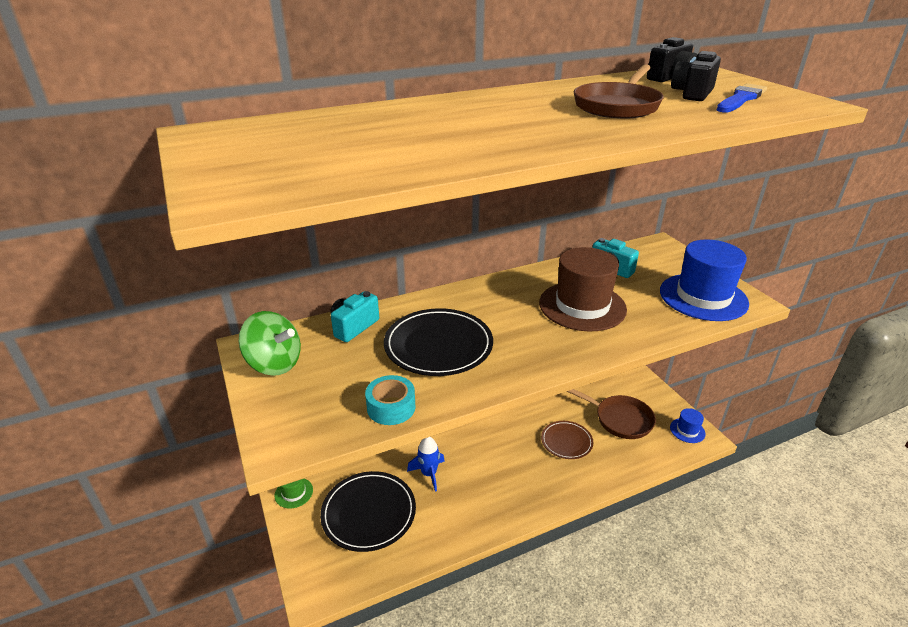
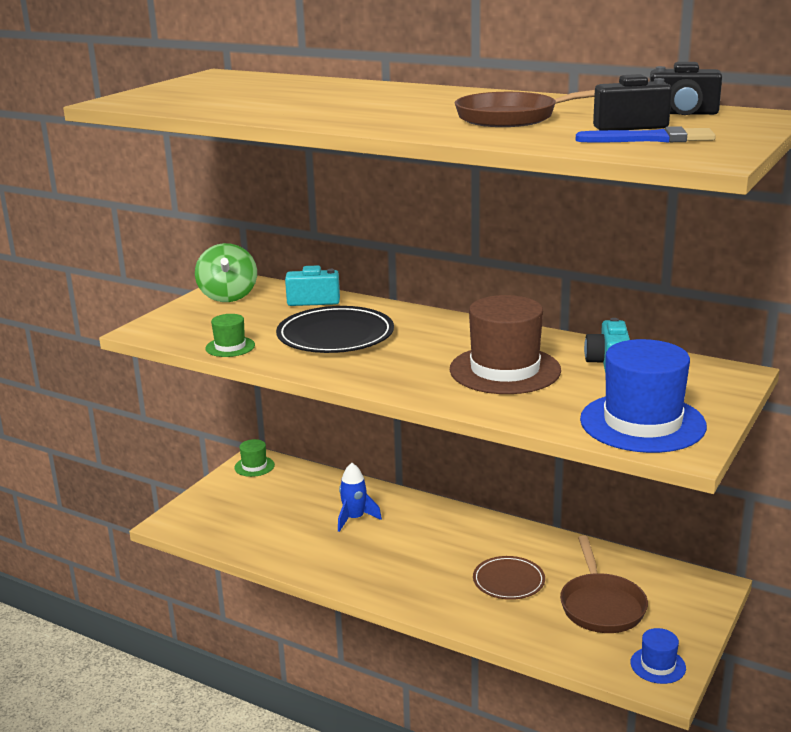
camera: 55 degrees right, 10 degrees down
(369, 513) = (273, 510): black plate -> none
(391, 407) = (230, 347): turquoise tape -> green hat

